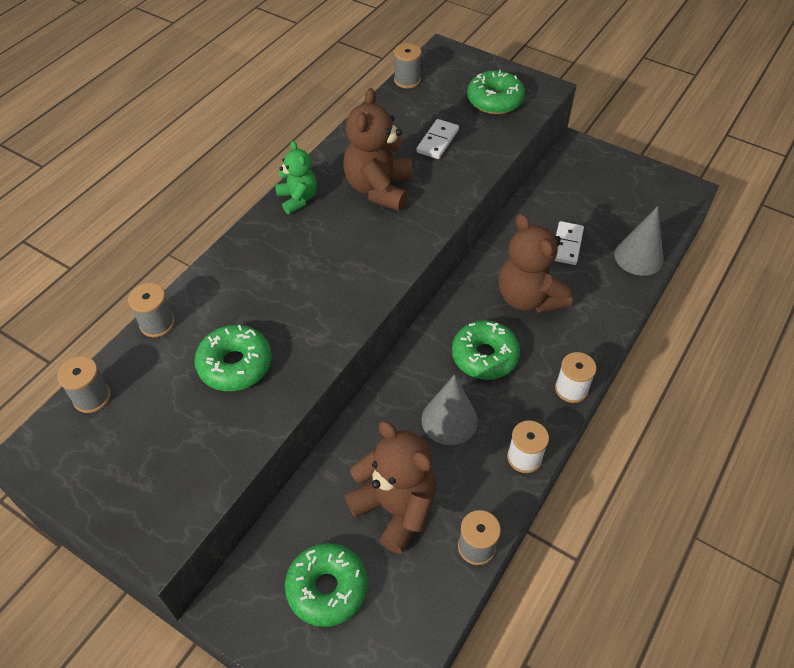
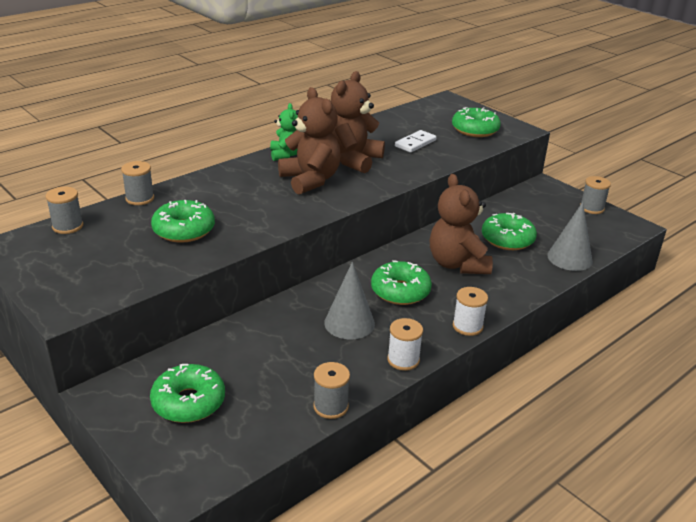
camera: 15 degrees right, 20 degrees down
(395, 508) = (273, 366): brown teddy bear -> brown teddy bear (310, 180)
(407, 80) = (409, 109): grey spool -> grey spool (592, 208)
(567, 245) = (507, 239): white domino -> green donut

